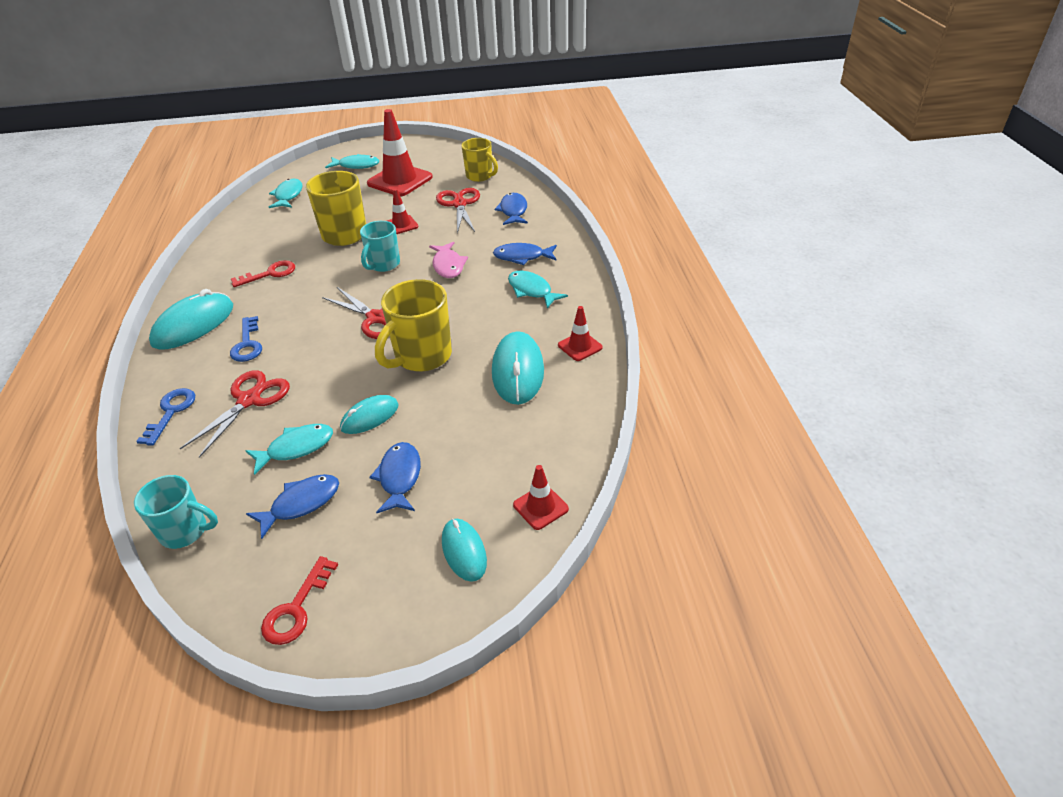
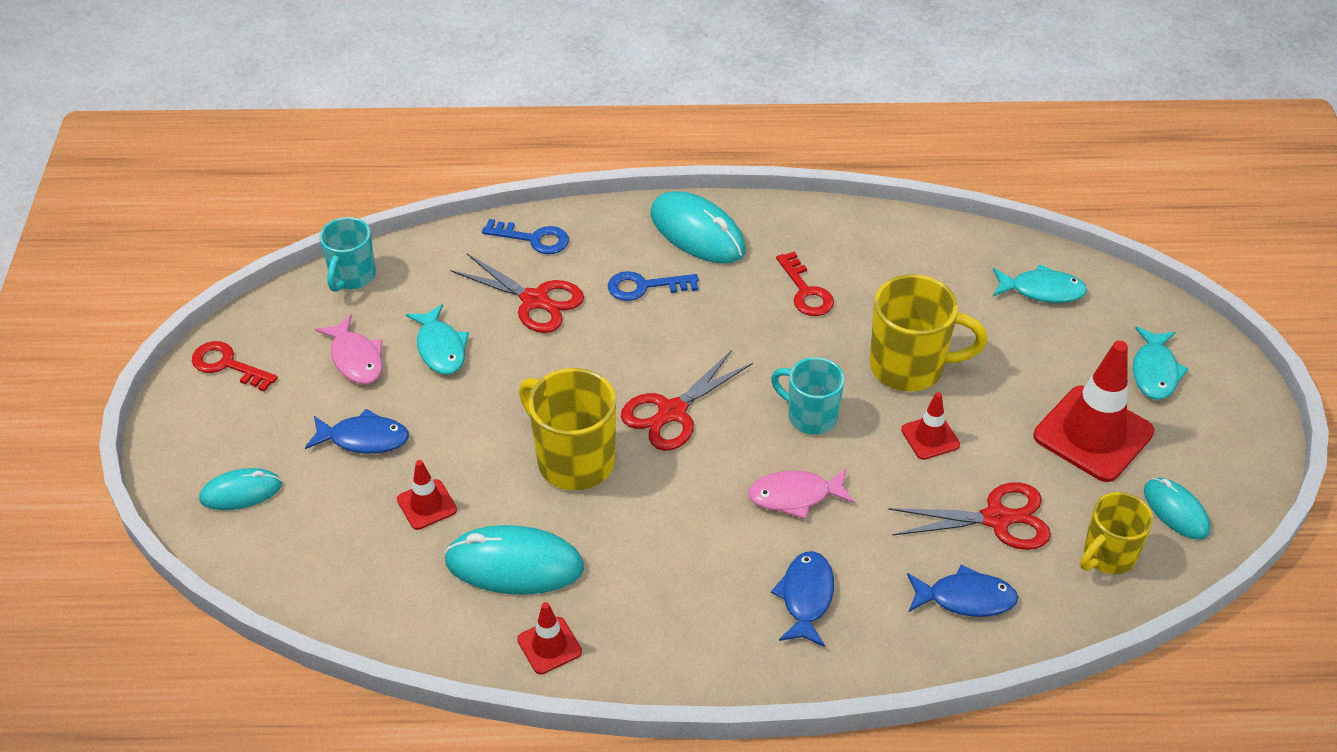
camera: 95 degrees right, 5 degrees up
(301, 504) = (356, 358): blue fish -> pink fish
(370, 417) = (471, 410): turquoise mouse -> turquoise mouse (1176, 511)
(532, 290) = (704, 601): turquoise fish -> none
(540, 507) = (273, 565): red traffic cone -> red traffic cone (427, 505)

